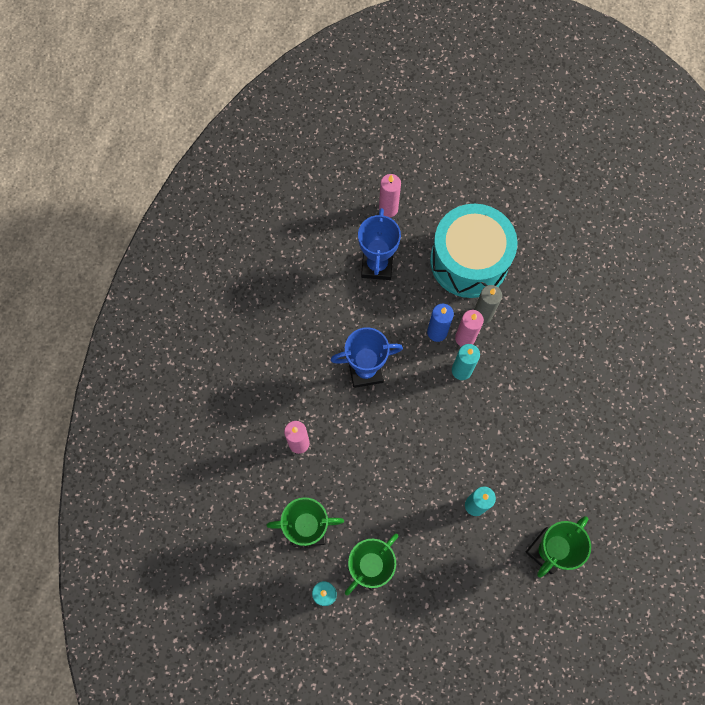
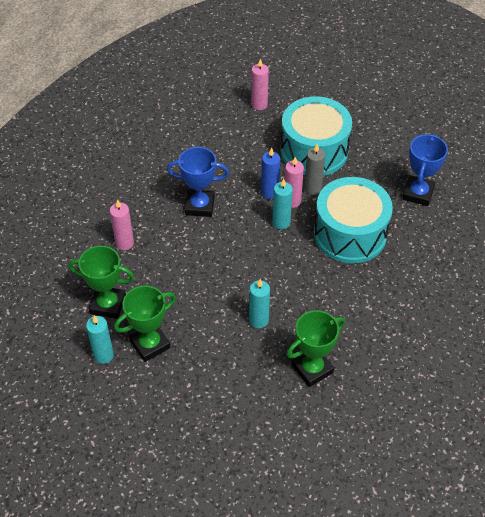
camera: 15 degrees right, 20 degrees down
(377, 265) = (236, 138): blue trophy -> blue trophy (418, 193)
(539, 366) = (350, 234): none -> turquoise drum

